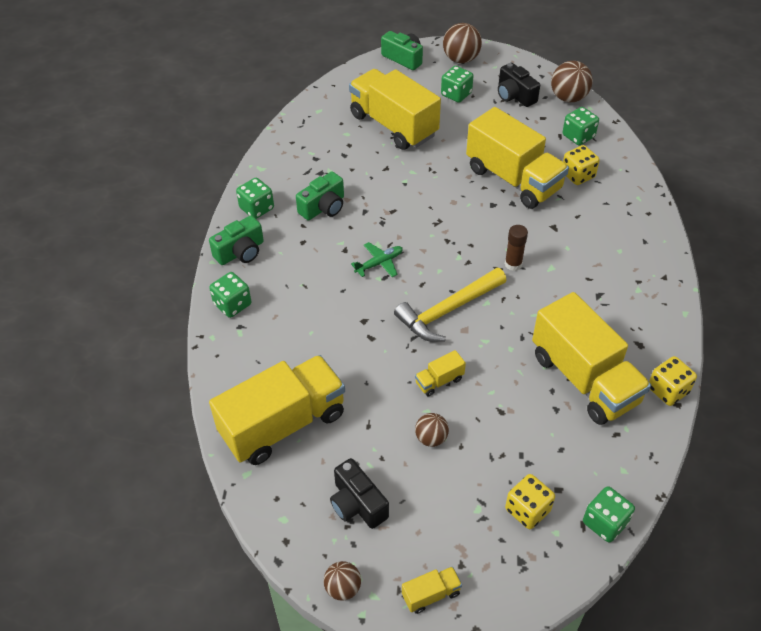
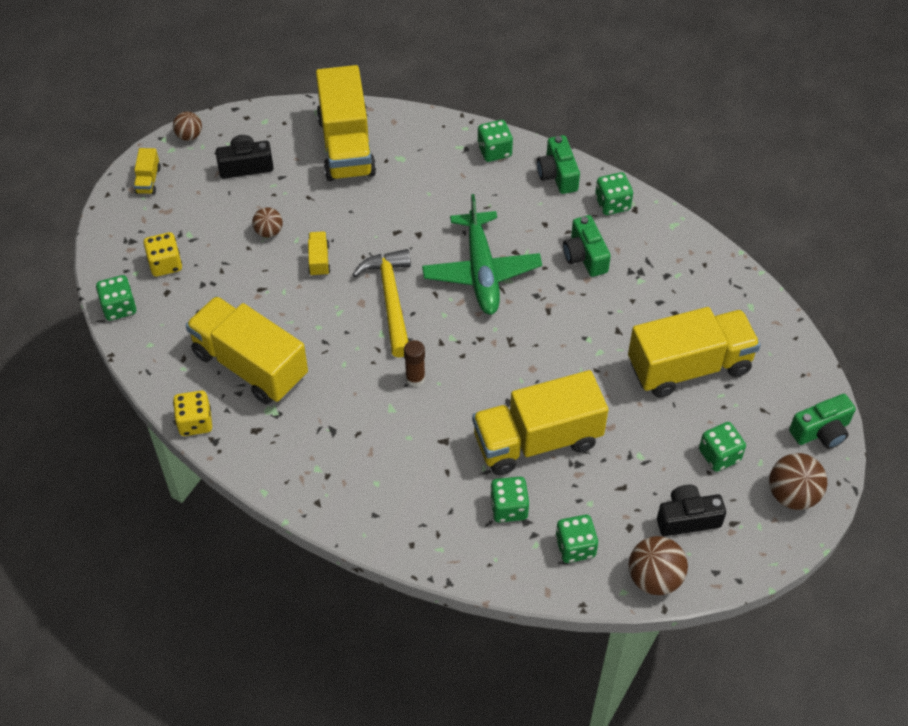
camera: 115 degrees right, 5 degrees up
(379, 263) = (481, 271): green plane -> green plane, size x2.14
(578, 175) = (509, 508): yellow dice -> green dice
(584, 379) = (250, 365): yellow truck -> yellow truck turned 45 degrees clockwise

